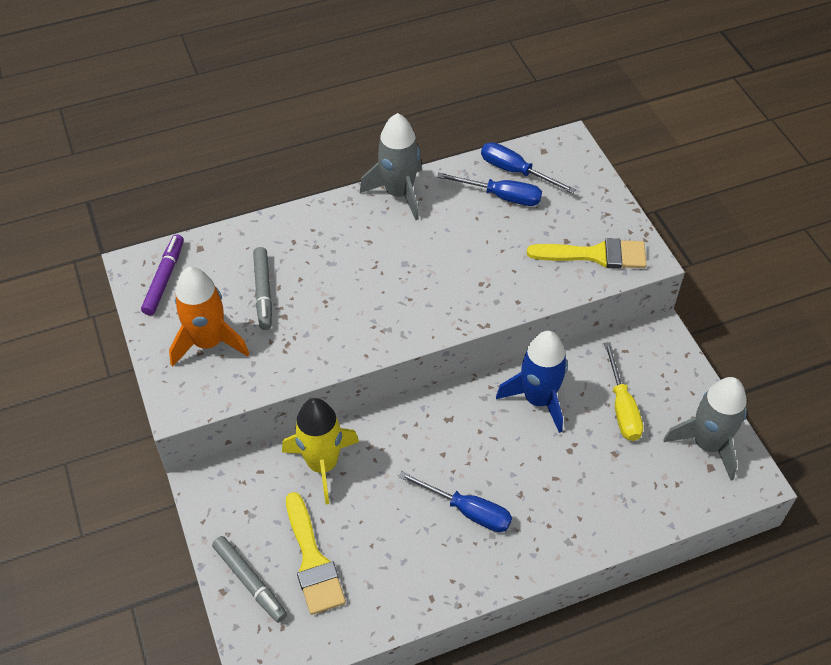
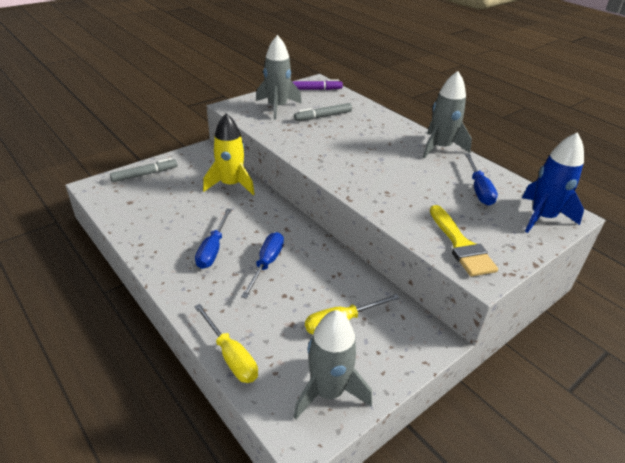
camera: 70 degrees right, 15 degrees down
(208, 342) = (277, 107): orange rocket -> grey rocket
(250, 581) = (144, 174): grey marker -> grey marker turned 150 degrees counterclockwise
(312, 560) = (162, 193): yellow brush -> none
(515, 171) = (510, 192): blue screwdriver -> blue screwdriver (266, 264)
(538, 399) = (324, 270): blue rocket -> blue rocket (542, 217)
(648, 520) = (231, 356): none -> yellow screwdriver

